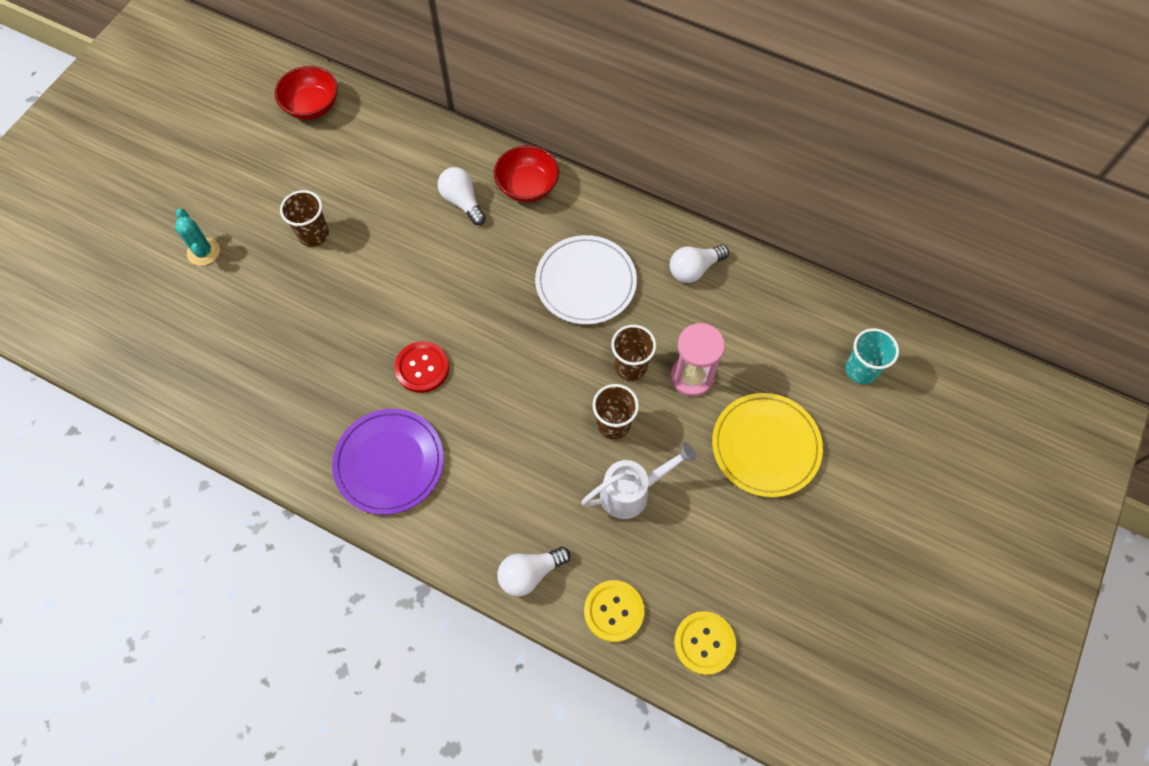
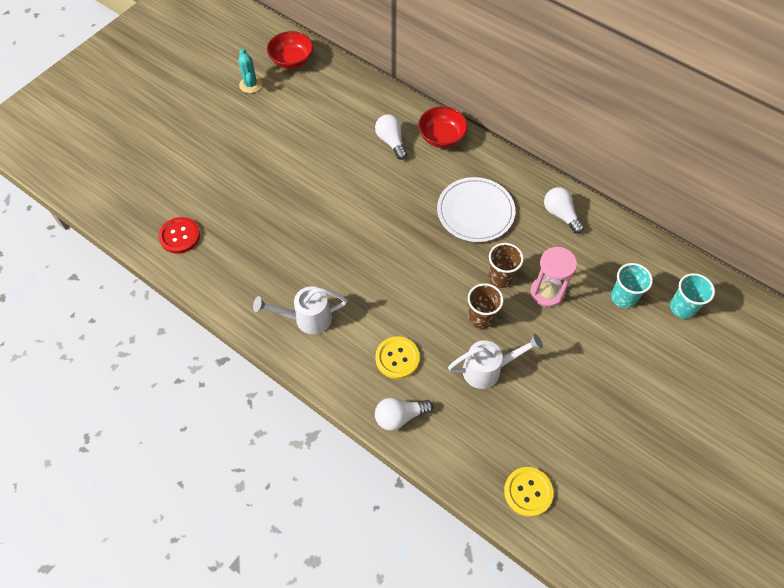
camera: 10 degrees right, 5 degrees down
(203, 252) = (196, 150): turquoise cactus -> turquoise cactus (250, 85)
(313, 234) = (278, 149): brown cup -> none
(389, 462) = (306, 318): purple plate -> white watering can
(422, 368) = (342, 254): red button -> red button (180, 236)
(614, 611) = (460, 456): yellow button -> yellow button (397, 358)
(694, 269) = (560, 214): white light bulb -> white light bulb turned 75 degrees clockwise
(765, 446) = (598, 352): yellow plate -> none
(787, 368) = (623, 297): none -> turquoise cup

